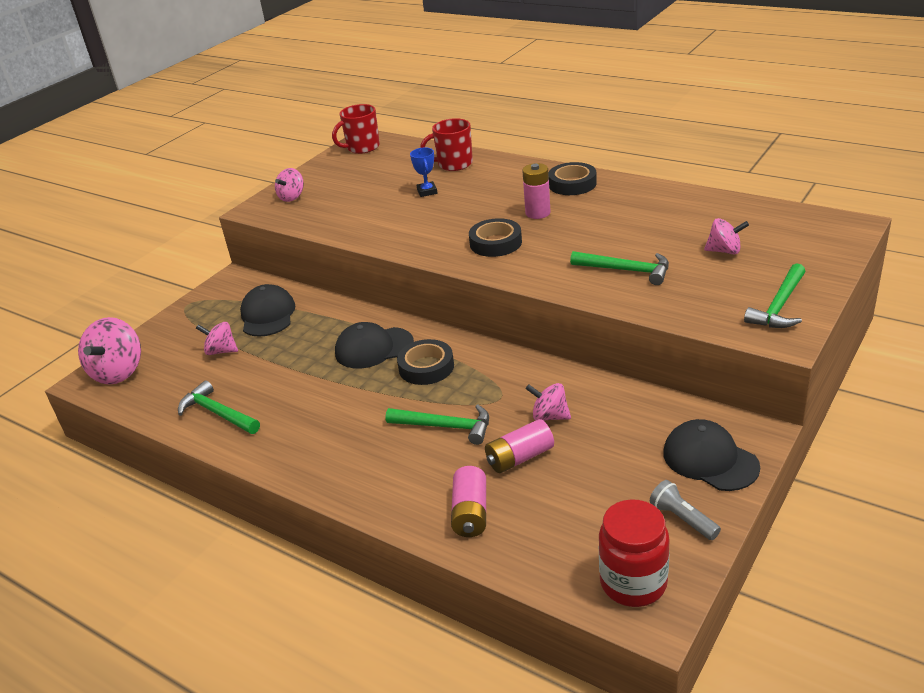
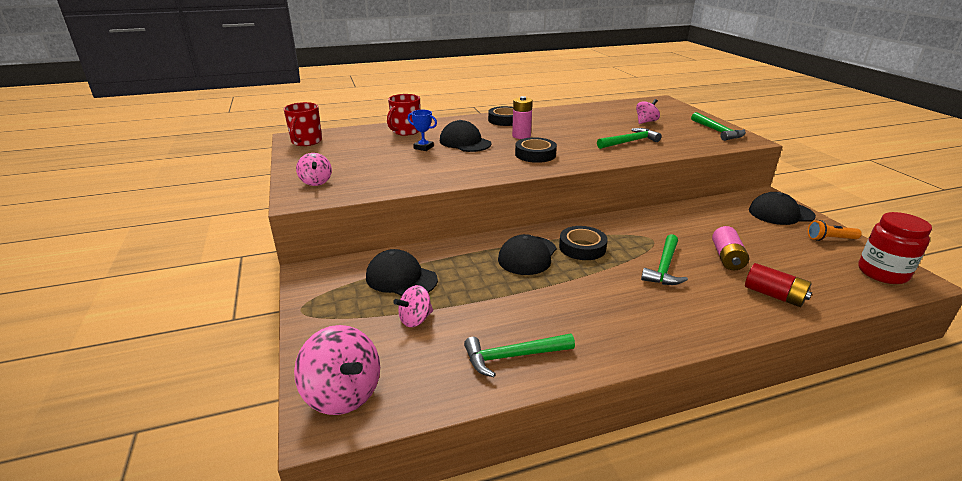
camera: 55 degrees left, 5 degrees down
(446, 427) = (664, 267): green hammer -> green hammer turned 150 degrees clockwise
(470, 513) = (774, 295): pink battery -> red battery
(471, 200) = (465, 142): none -> black cap
(549, 416) = (692, 233): pink spinning top -> none
(682, 519) = (830, 239): grey flashlight -> orange flashlight

